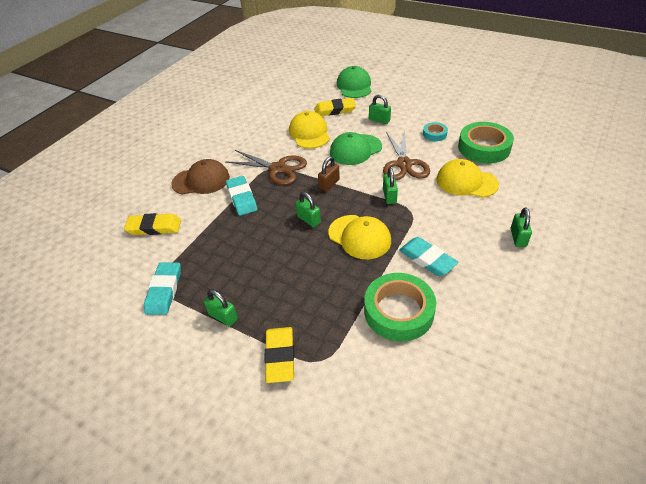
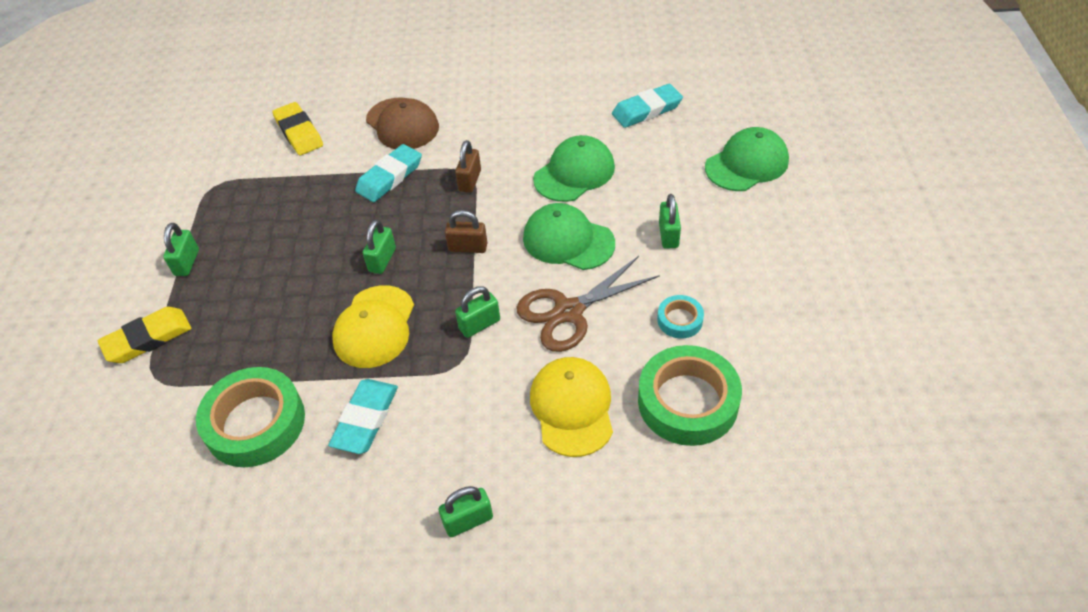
camera: 60 degrees right, 5 degrees up
(164, 290) = (206, 195): turquoise eraser -> turquoise eraser (646, 110)
(278, 169) = (470, 181): brown scissors -> brown padlock
(309, 133) = (574, 173): yellow cap -> green cap
(335, 110) = (656, 172): yellow eraser -> none

